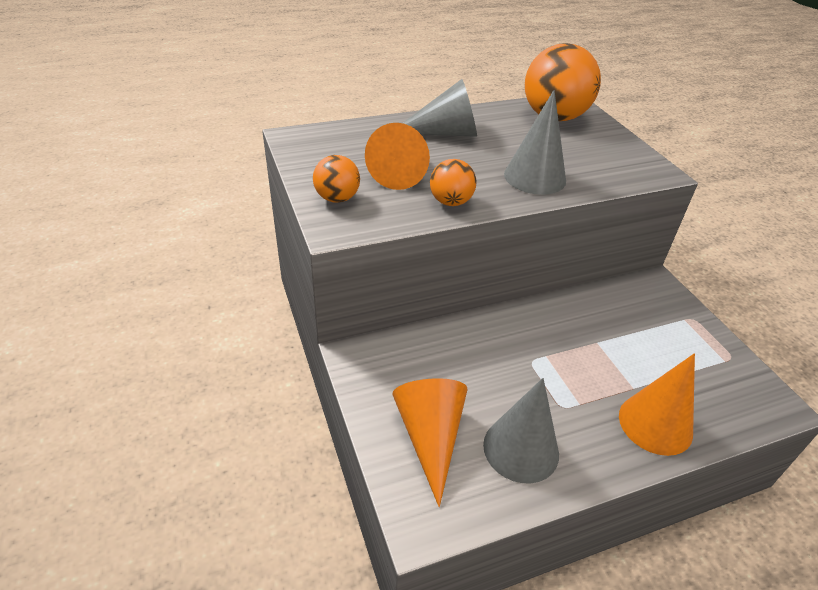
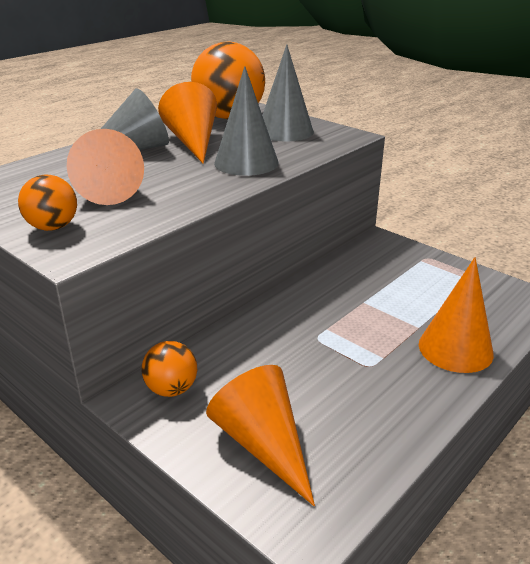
camera: 25 degrees left, 10 degrees down
(450, 202) = (180, 200): orange ball -> orange ball (171, 389)
(502, 139) = (193, 142): none -> orange cone
(521, 449) = (357, 417): grey cone -> grey cone (285, 131)

